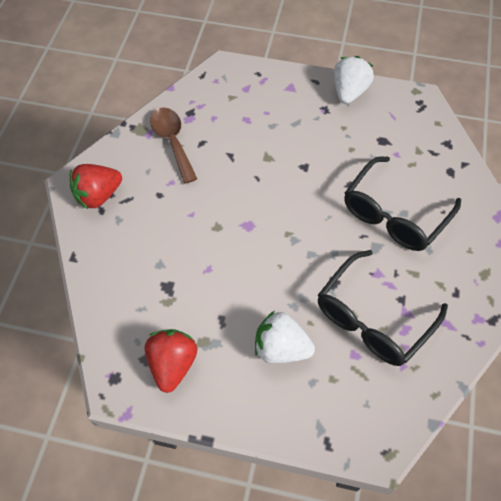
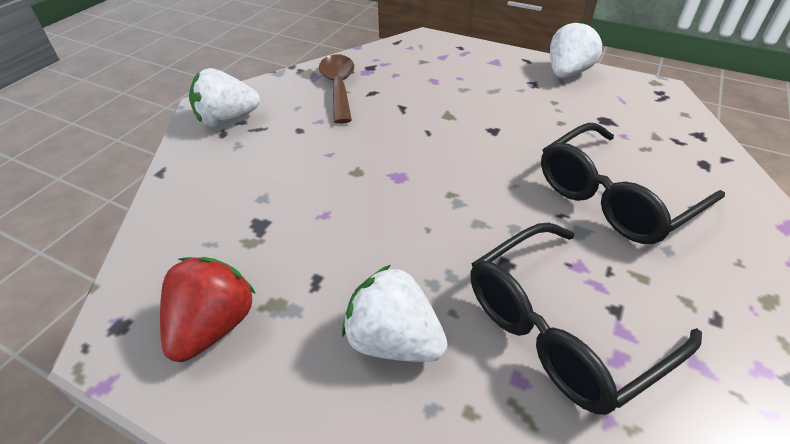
camera: 15 degrees right, 15 degrees down
(98, 196) = (227, 120): red strawberry -> white strawberry

